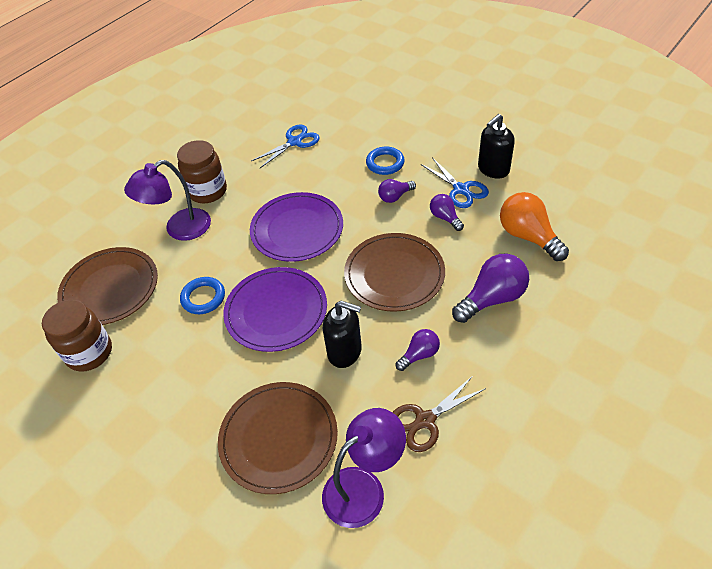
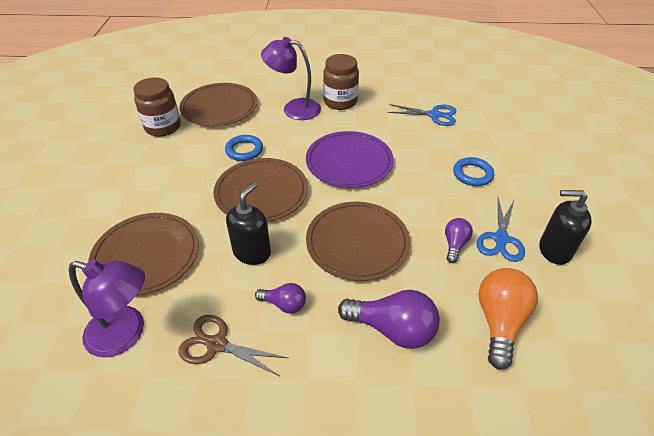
camera: 50 degrees right, 5 degrees down
(276, 311) = (261, 192): purple plate -> brown plate
(345, 352) = (252, 252): black soap dispenser -> black soap dispenser turned 135 degrees counterclockwise
(395, 197) = (442, 199): purple light bulb -> none

